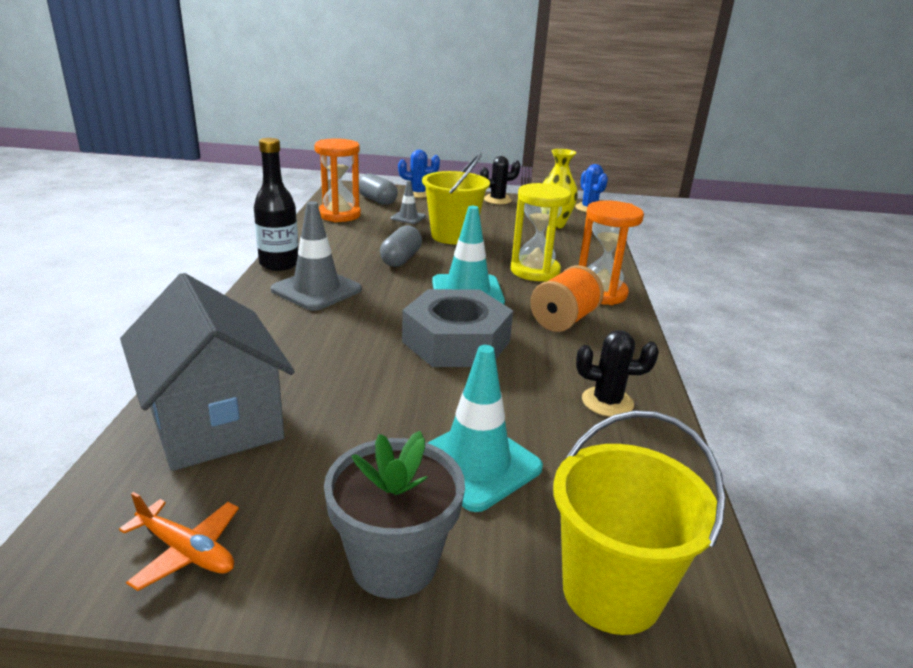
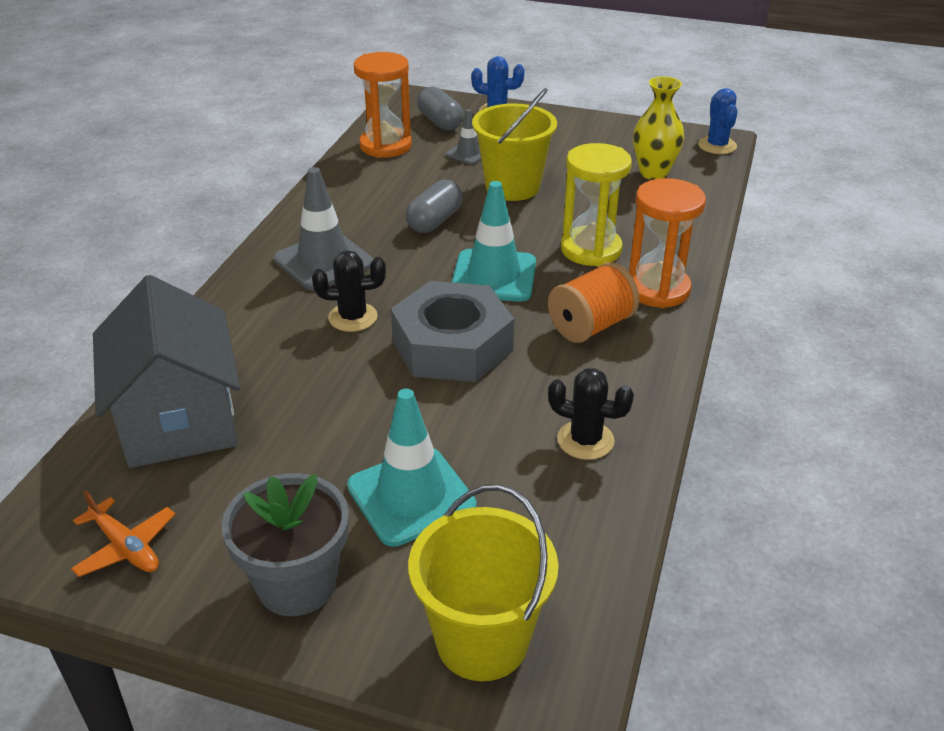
camera: 15 degrees right, 10 degrees up
(279, 264) = (294, 221): black bottle -> none
(497, 200) = (597, 126): black cactus -> black cactus (353, 317)

